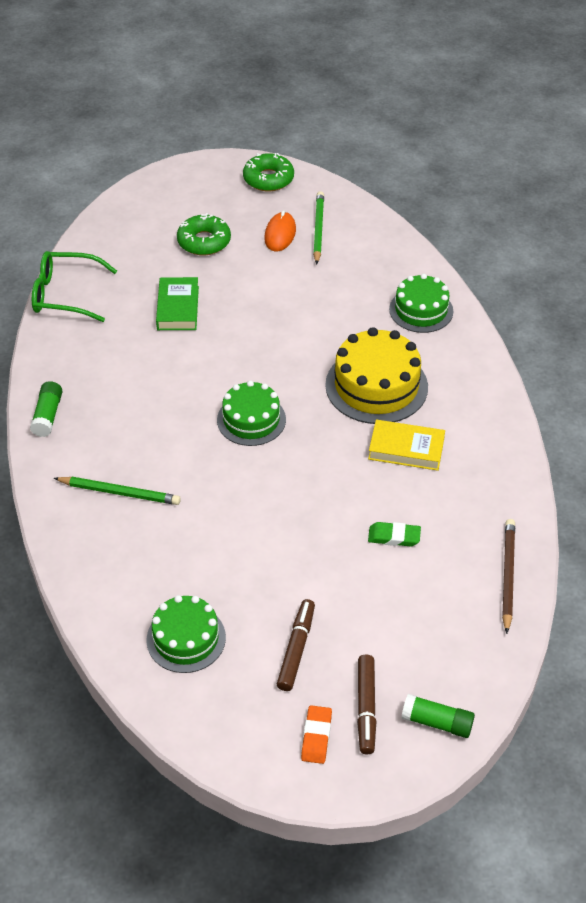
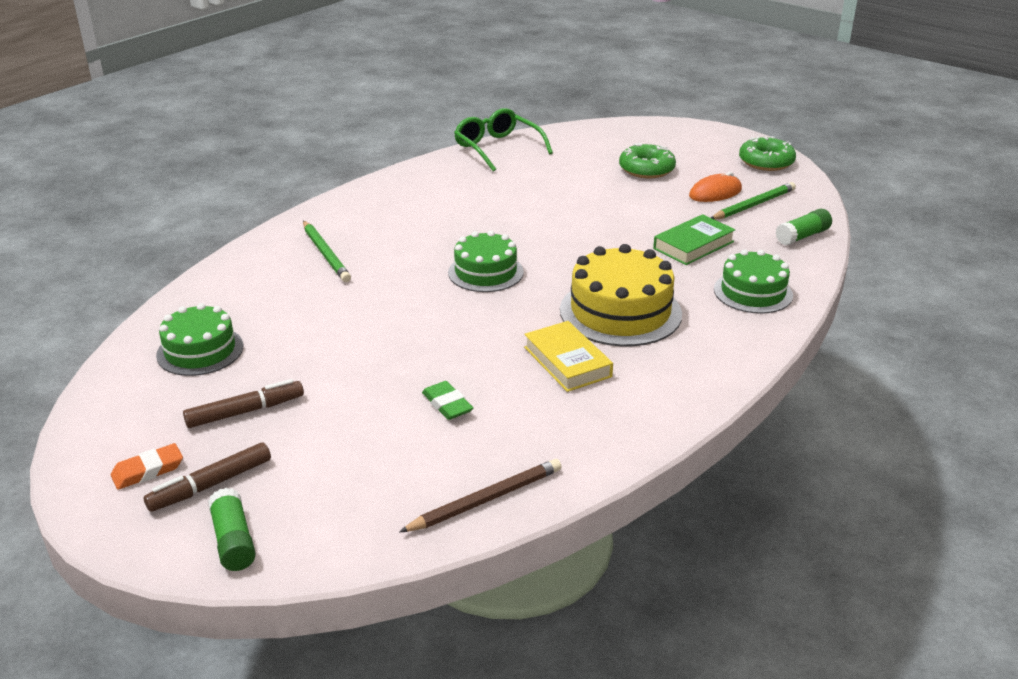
camera: 50 degrees right, 15 degrees down
(47, 416) = (366, 194): green glue stick -> green glue stick (802, 236)
(178, 308) = (557, 191): green book -> green book (693, 245)

